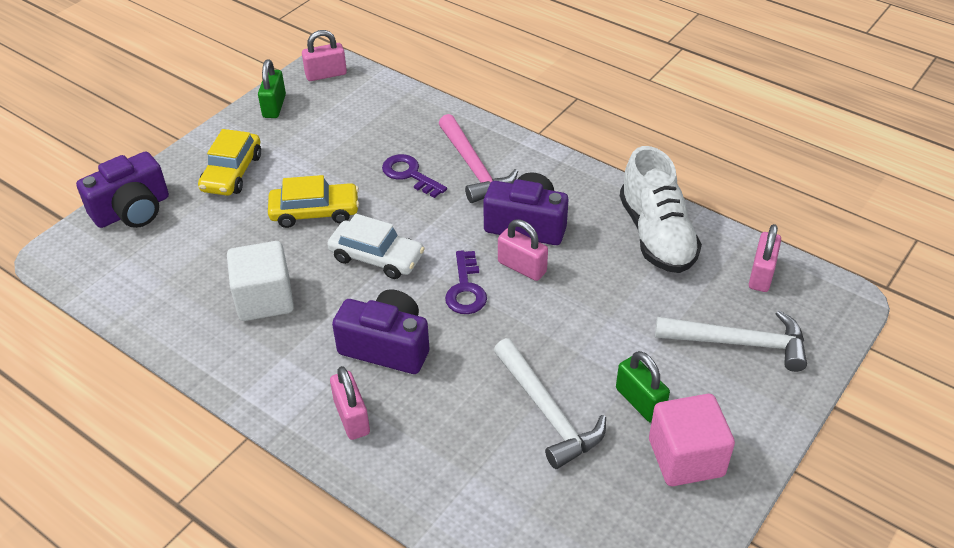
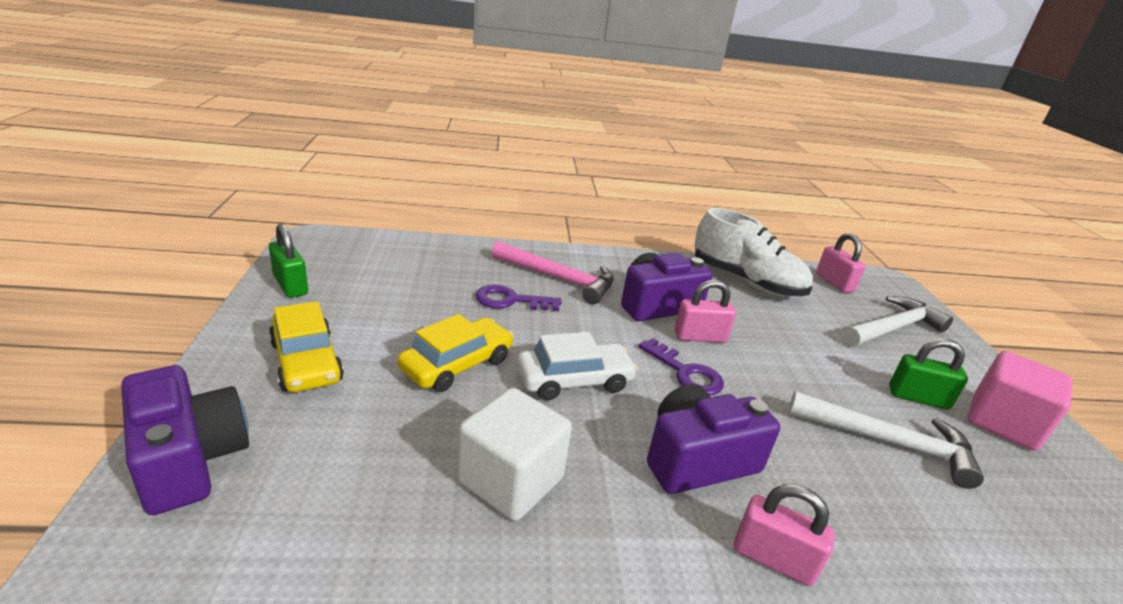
camera: 45 degrees left, 15 degrees down
(132, 210) = (189, 459): purple camera -> purple camera turned 45 degrees counterclockwise
(326, 74) = (322, 246): pink padlock -> none

